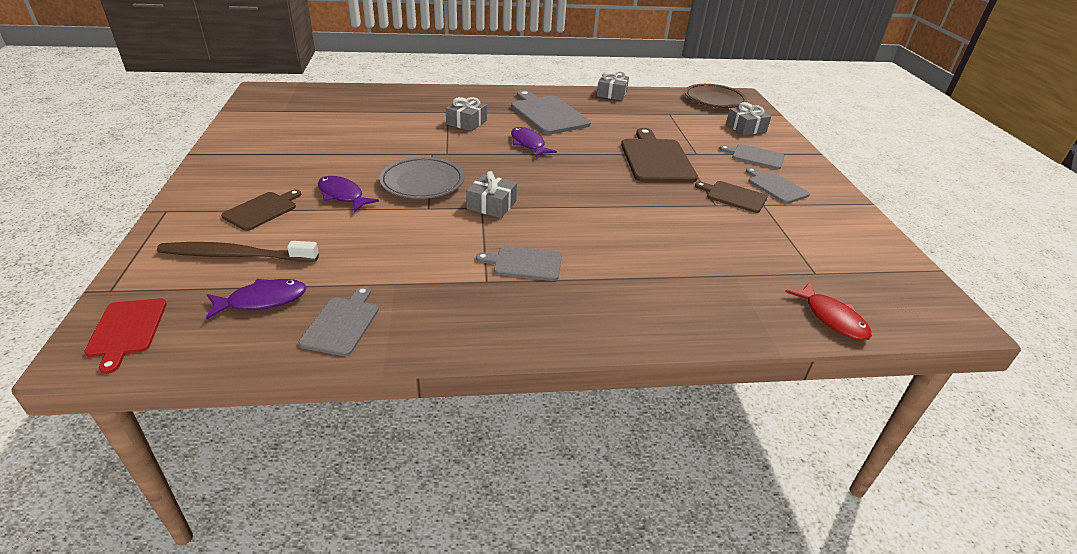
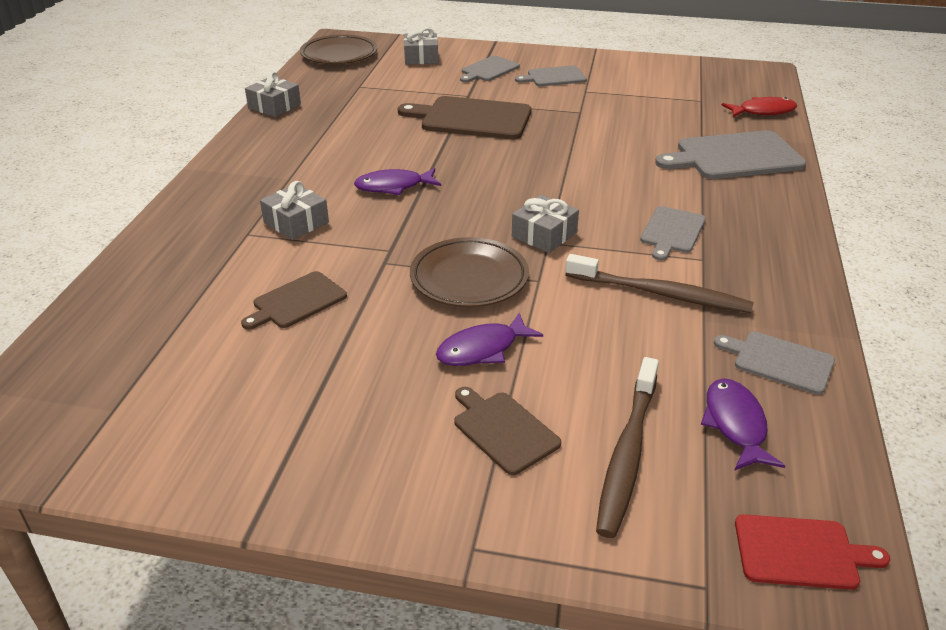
camera: 70 degrees left, 0 degrees up
(422, 182) = (469, 278): grey plate -> brown plate
(426, 261) = (660, 293): none -> brown toothbrush
(548, 114) = (309, 159): grey cutting board -> grey cutting board (734, 156)
(734, 196) = (566, 100): brown cutting board -> brown cutting board (296, 301)

